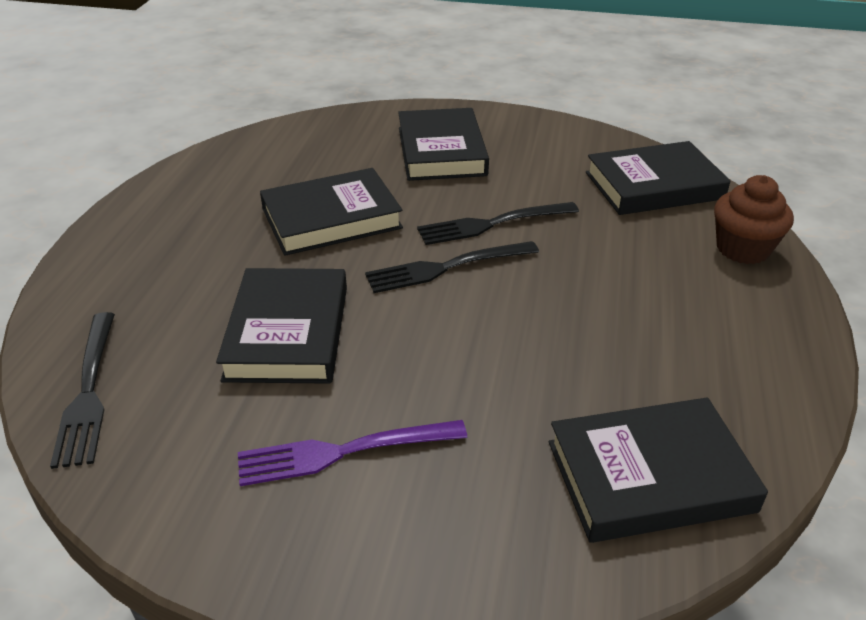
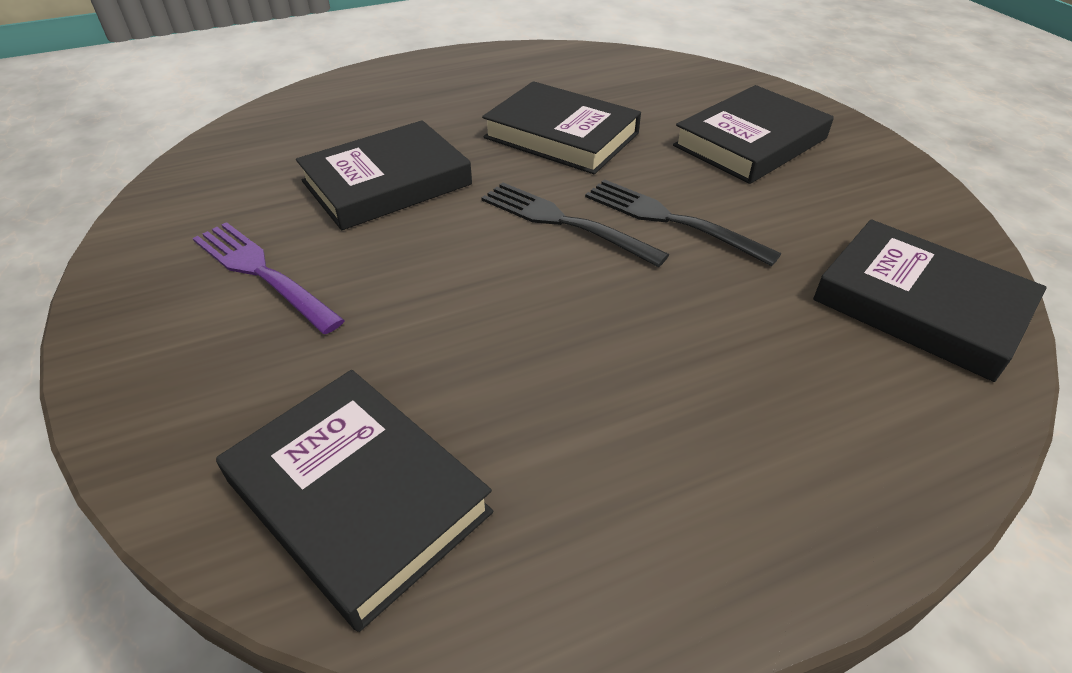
camera: 55 degrees right, 5 degrees up
(88, 391) = (252, 137): black fork -> none
(743, 249) = (897, 440): brown cupcake -> none

